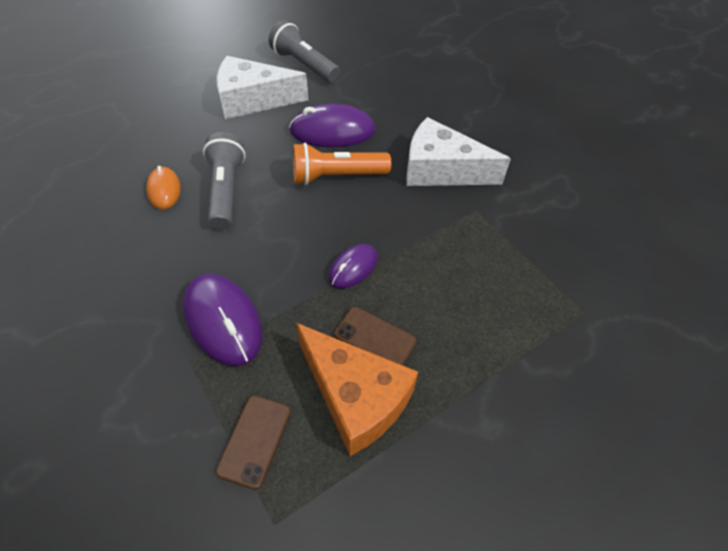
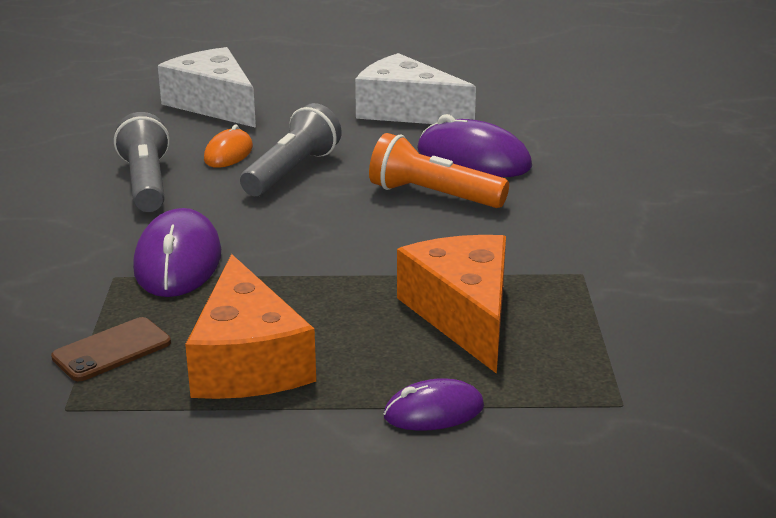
camera: 35 degrees right, 25 degrees down
(304, 65) = (504, 97): grey flashlight -> grey flashlight (146, 183)
(353, 268) = (363, 270): purple mouse -> purple mouse (434, 411)
(375, 338) = (322, 328): brown phone -> none
(441, 170) = (578, 227): white cheese -> white cheese (214, 104)
(444, 280) = (463, 314): none -> orange cheese

